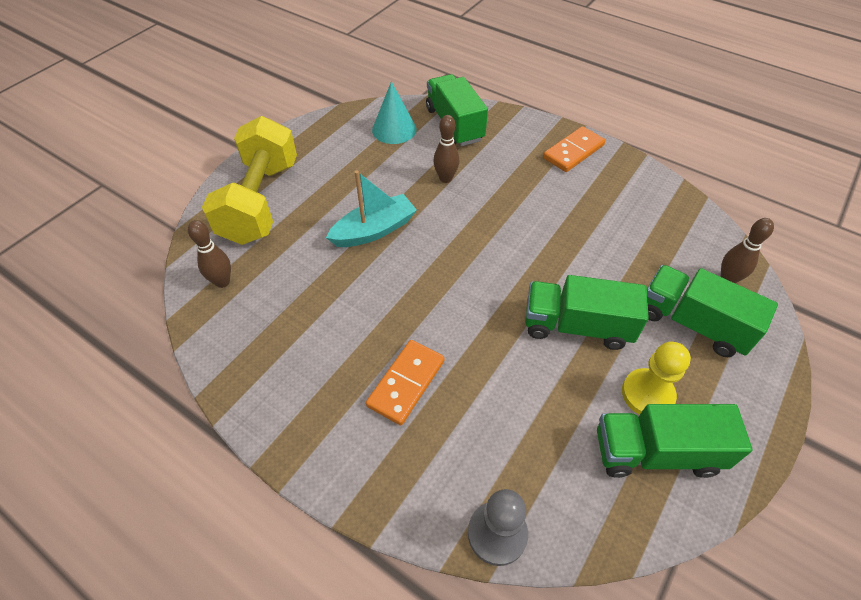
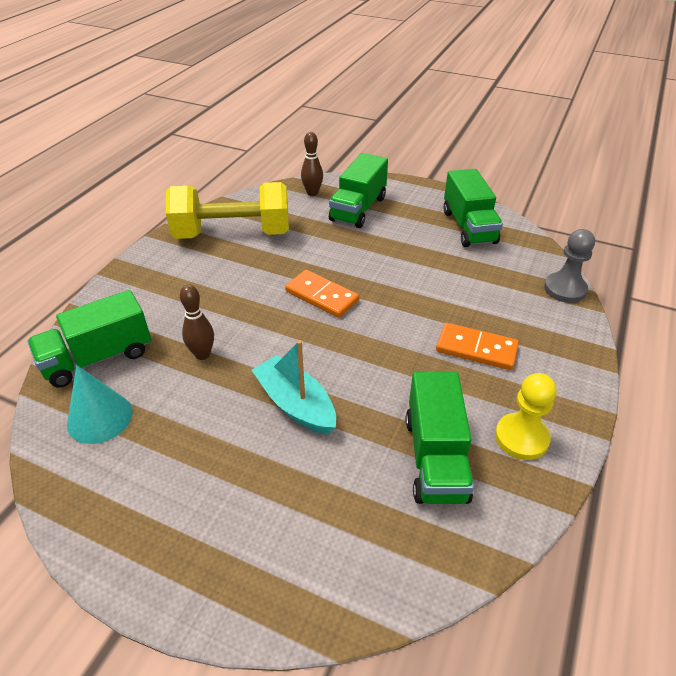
camera: 100 degrees left, 10 degrees down
(222, 282) = (415, 545): brown bowling pin -> none
(260, 202) = (259, 547): yellow dumbbell -> yellow dumbbell (233, 234)
(573, 151) = (159, 264): orange domino -> orange domino (321, 296)
(577, 326) = (380, 259): green truck -> green truck (435, 458)
(647, 394) = (427, 229): yellow pawn -> yellow pawn (521, 438)

